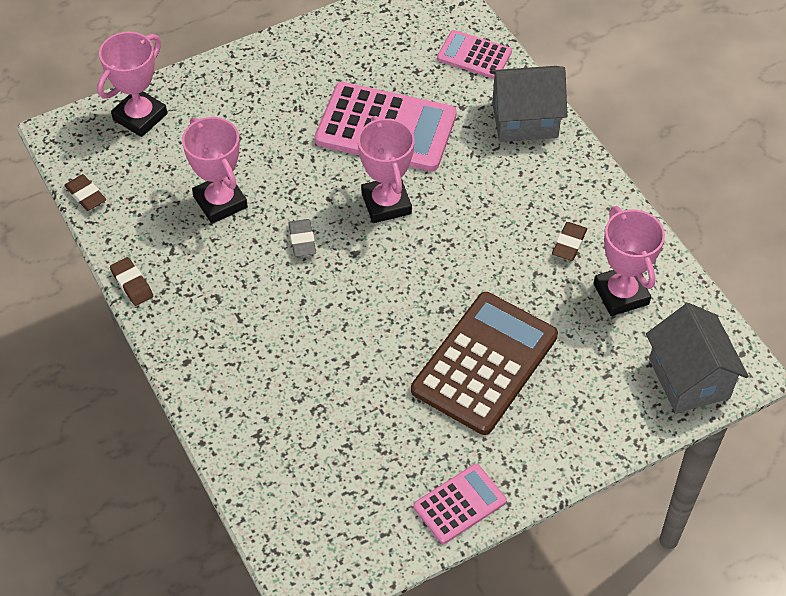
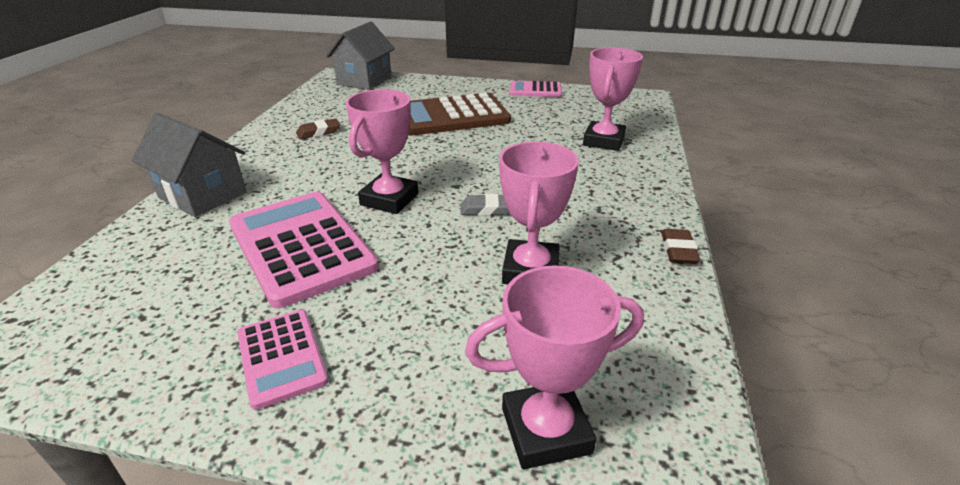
camera: 140 degrees left, 20 degrees down
(86, 195) = (694, 361): brown eraser -> none
(302, 240) = (487, 209): grey eraser -> grey eraser turned 60 degrees clockwise
(474, 55) = (123, 260): pink calculator -> pink calculator (281, 357)
(621, 294) = (335, 108): pink trophy -> pink trophy (603, 141)

